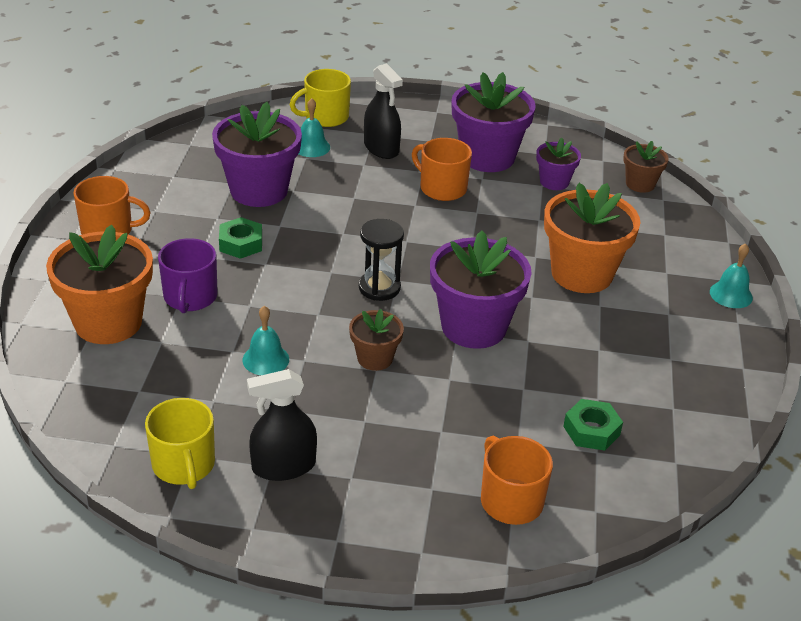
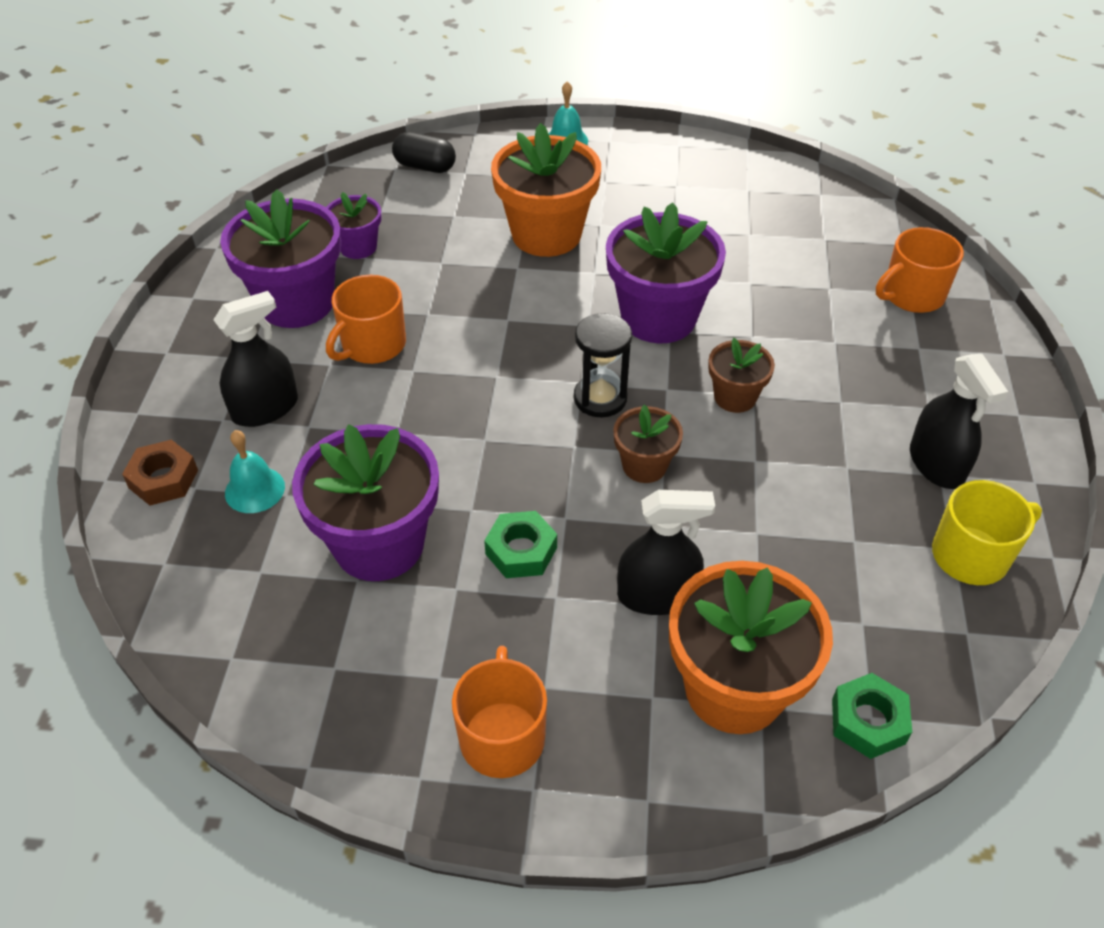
camera: 90 degrees left, 10 degrees up
(190, 297) = (657, 595): purple mug -> black spray bottle
(265, 359) = (764, 497): turquoise bell -> none
(325, 117) = (163, 479): yellow mug -> brown nut
(591, 430) = (797, 240): green nut -> green nut (868, 721)
(640, 184) = (363, 182): brown flower pot -> brown flower pot (644, 466)
(669, 214) = (425, 166): none -> black capsule

